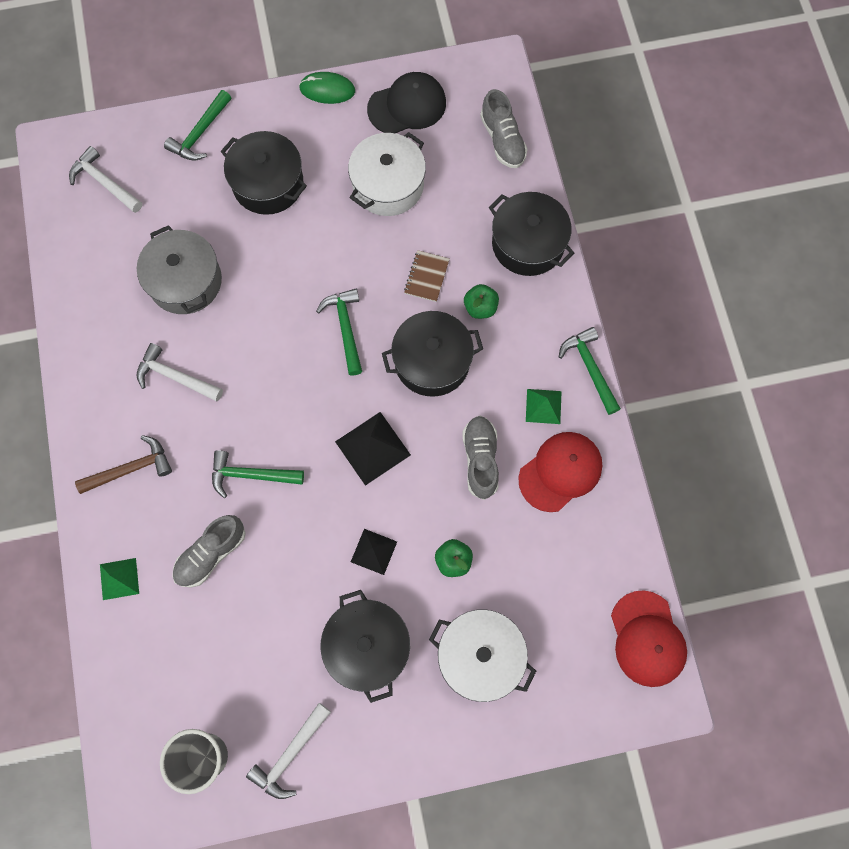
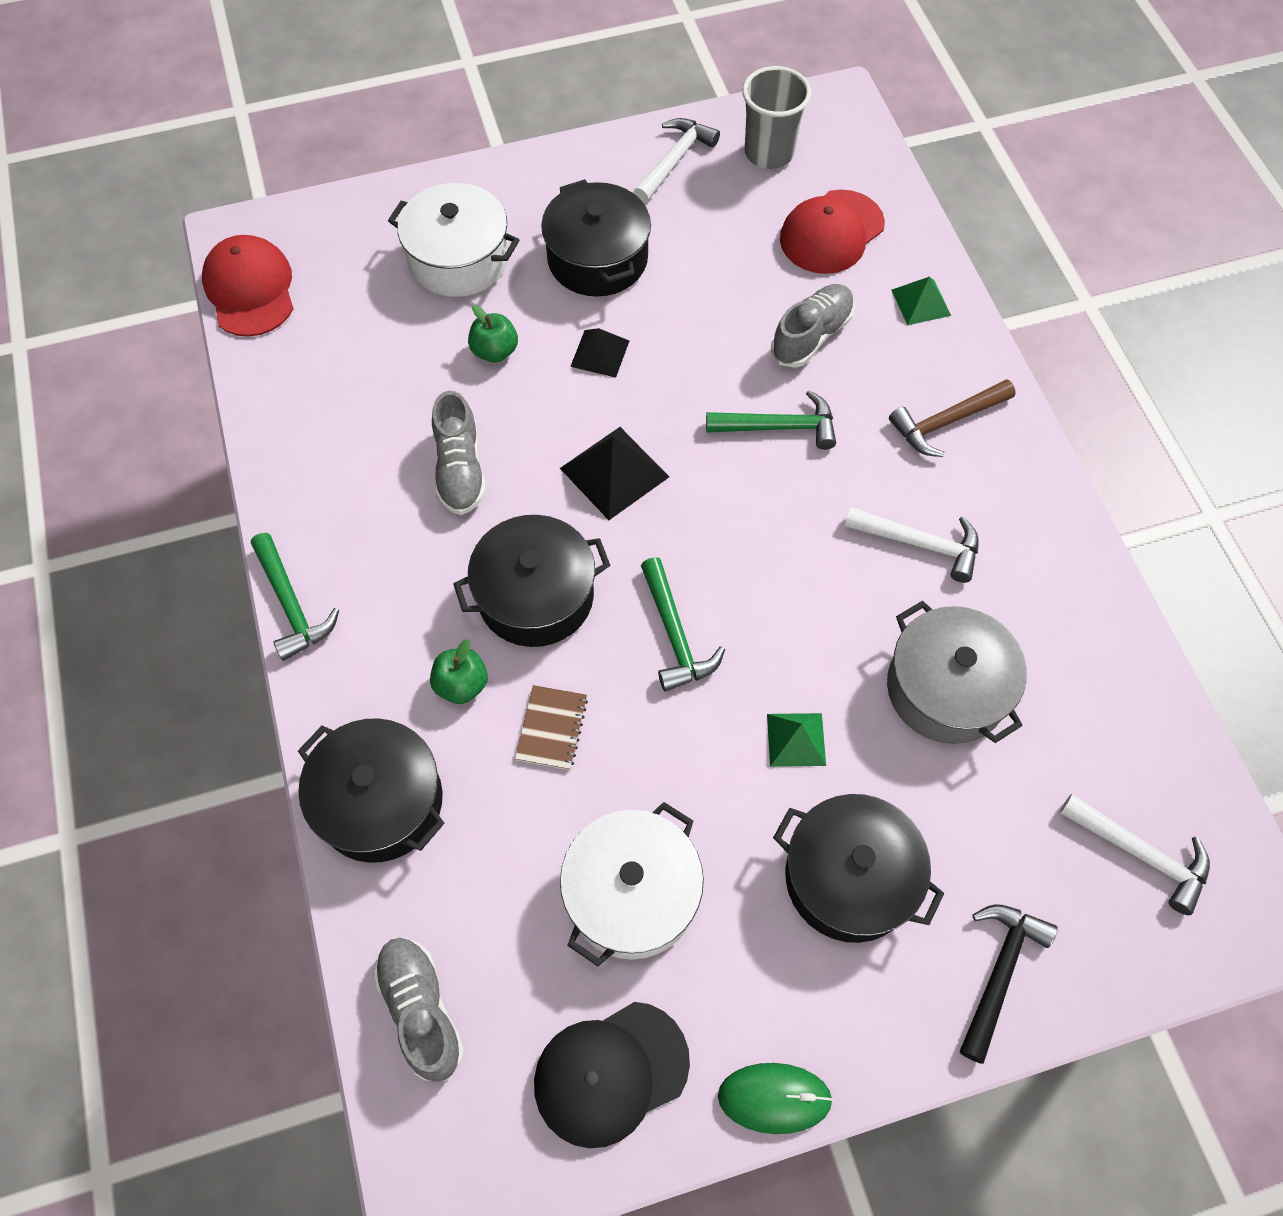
camera: 175 degrees right, 10 degrees down
(200, 133) = (999, 972): green hammer -> black hammer
(543, 406) = (366, 546): green pyramid -> green pyramid (796, 739)
(560, 472) = (347, 462): red cap -> red cap (831, 232)

